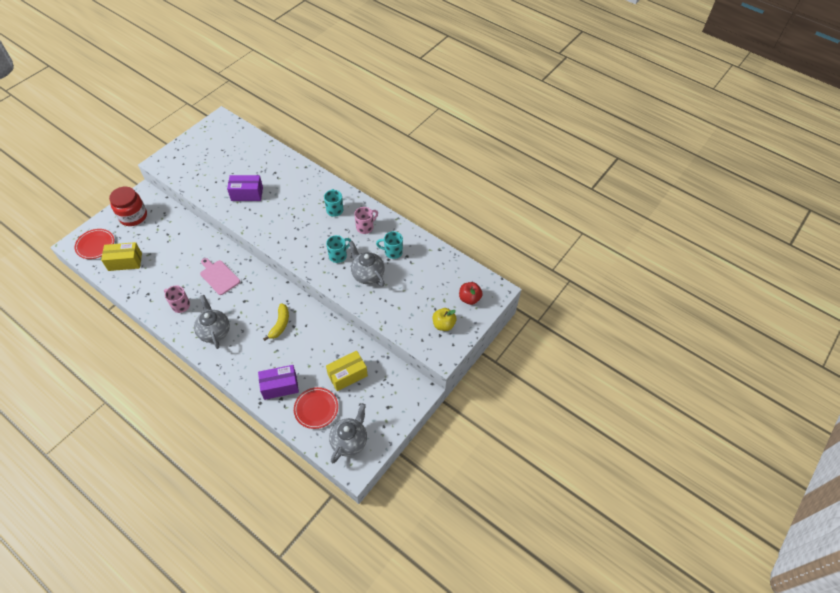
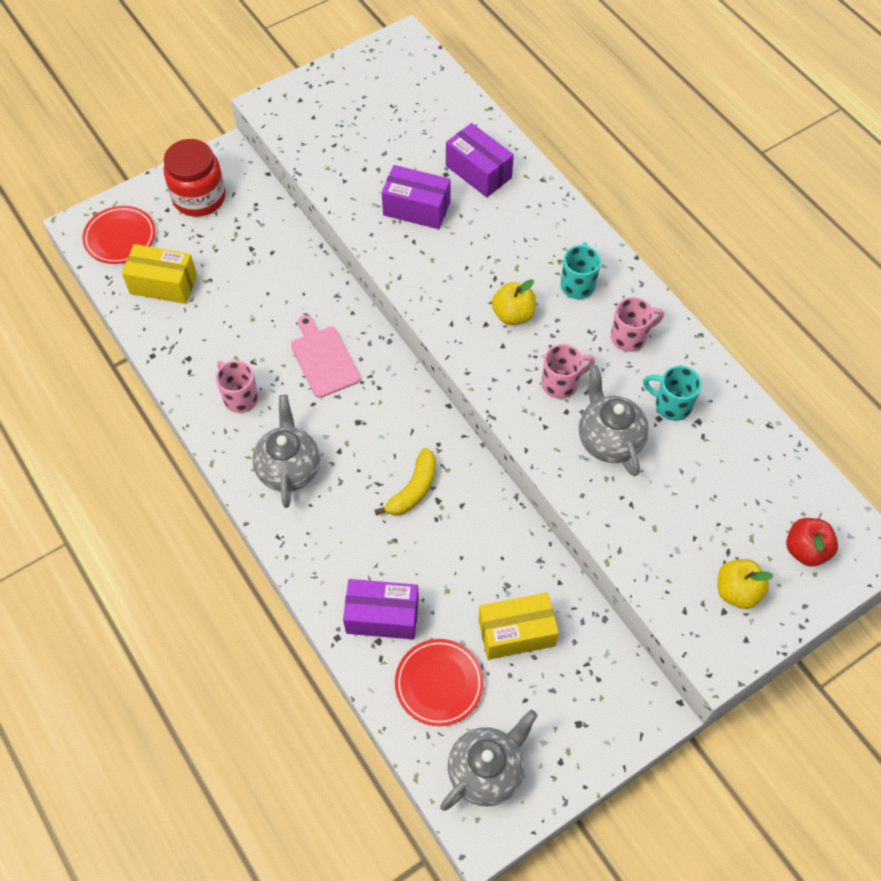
camera: 20 degrees right, 5 degrees up
(273, 170) = (478, 172): none -> purple box
(307, 231) = (513, 314): none -> yellow apple
(338, 255) = (561, 383): turquoise mug -> pink mug

